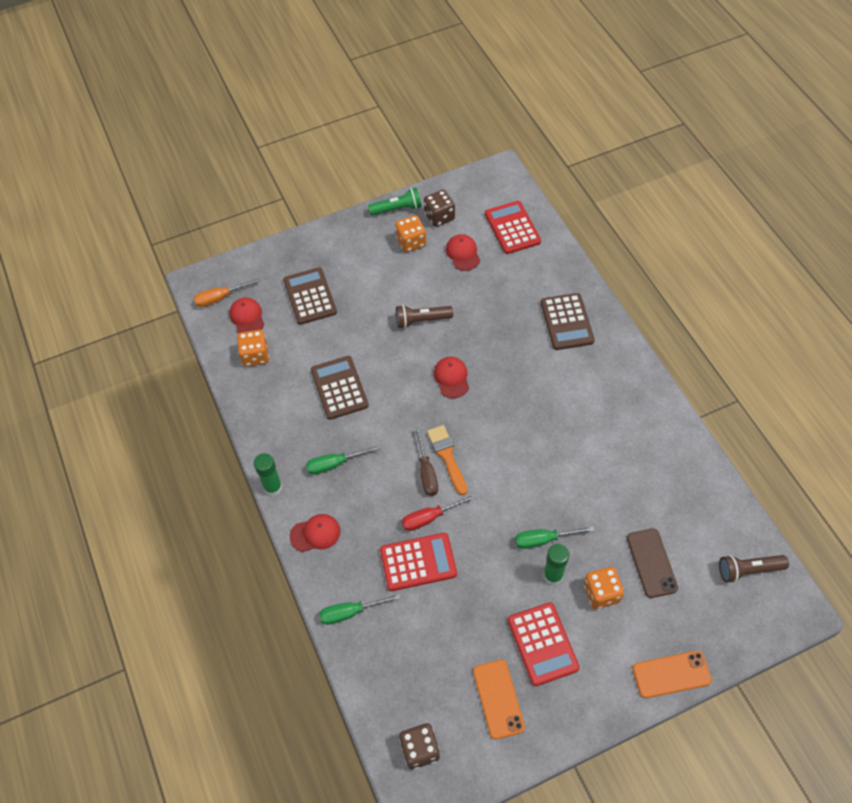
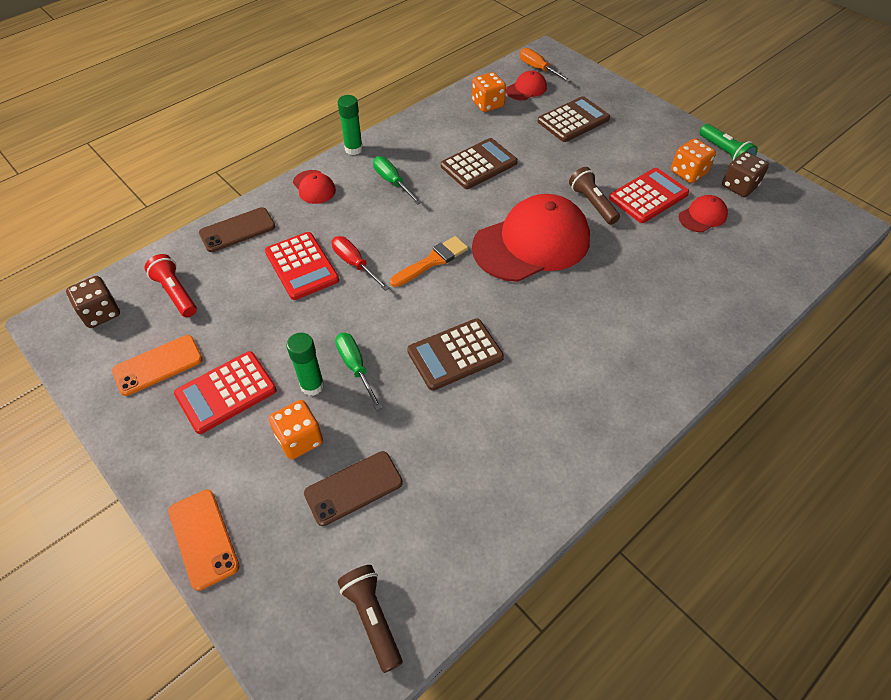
camera: 70 degrees right, 5 degrees down
(350, 612) = (237, 230): green screwdriver -> brown phone
(416, 677) = (176, 293): none -> red flashlight
(426, 472) = (407, 249): brown screwdriver -> none
(451, 378) = (532, 243): red cap -> red cap, size x2.27
(512, 228) = (771, 250): red calculator -> red calculator (648, 196)
(567, 322) = (666, 330): brown calculator -> brown calculator (455, 355)

